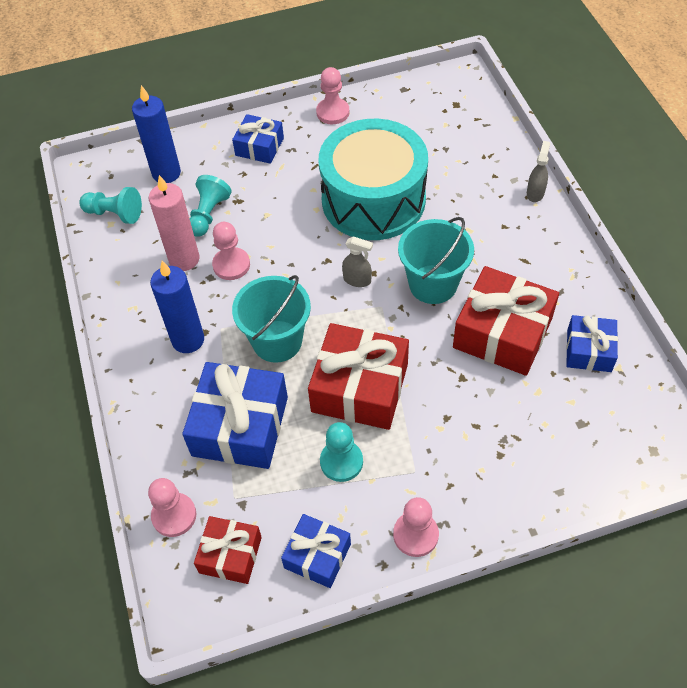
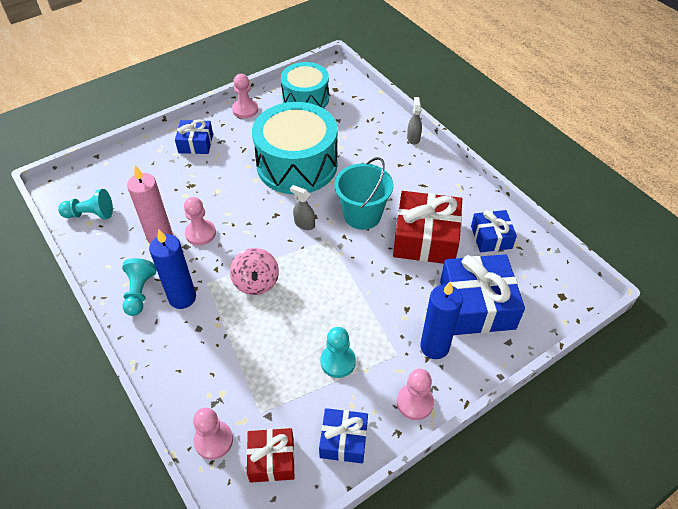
camera: 20 degrees left, 5 degrees down
(166, 173) = (125, 176): blue candle -> blue candle (434, 347)
(208, 214) = (170, 200): turquoise pawn -> turquoise pawn (139, 292)
(240, 426) = (247, 354): blue gift -> blue gift (477, 305)
(277, 341) = (256, 282): turquoise bucket -> pink spinning top
(357, 280) = (304, 224): grey spray bottle -> grey spray bottle turned 150 degrees counterclockwise
(360, 388) = (333, 302): red gift -> none
(413, 111) = (305, 98): none -> turquoise drum

